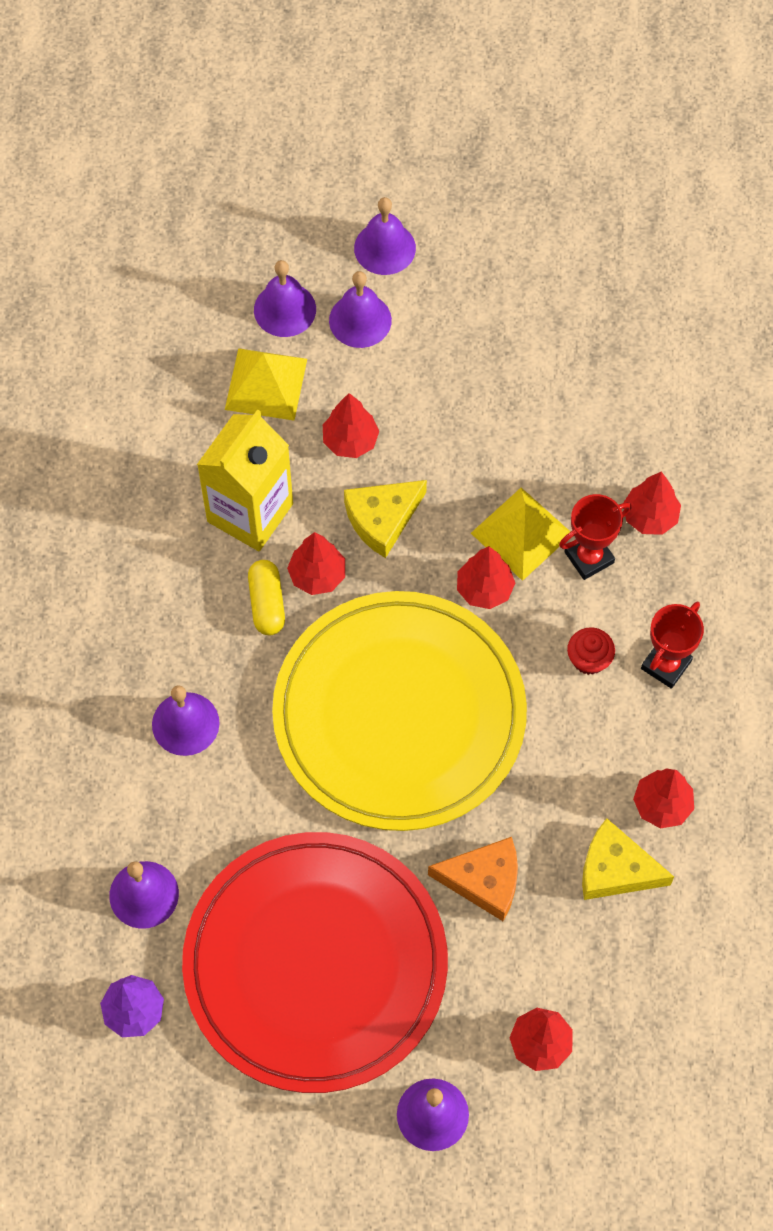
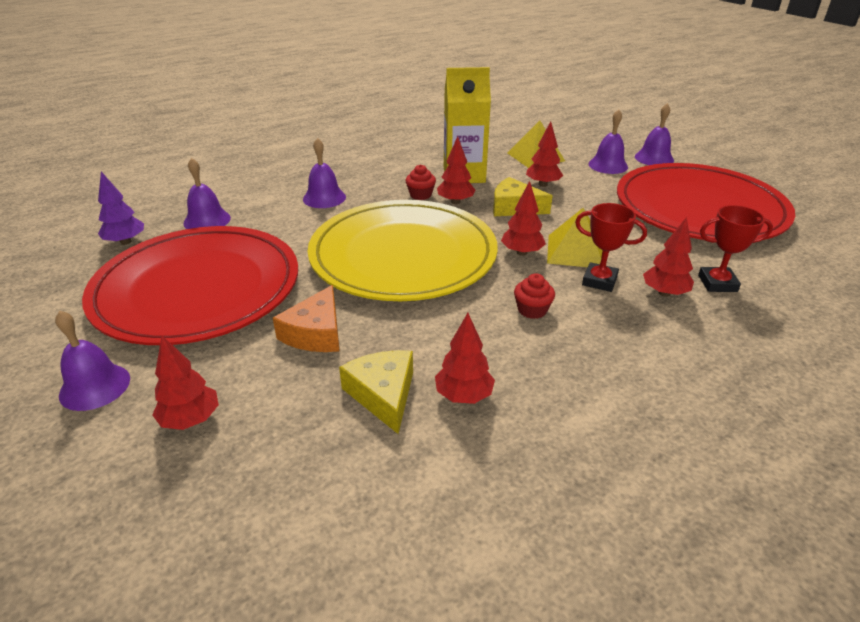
camera: 55 degrees right, 30 degrees down
(267, 603) = (420, 195): yellow capsule -> red cupcake
(285, 309) = (579, 148): purple bell -> none
(484, 881) = (315, 333): orange cheese -> orange cheese turned 45 degrees clockwise
(536, 325) = (699, 208): none -> red plate
(666, 665) = (575, 346): red trophy -> red trophy (717, 283)

